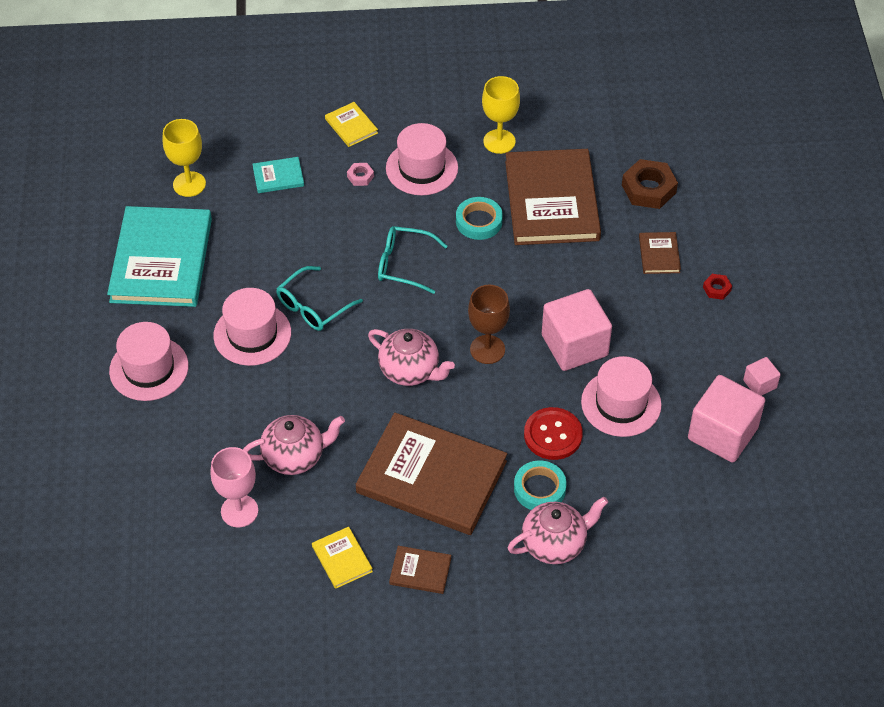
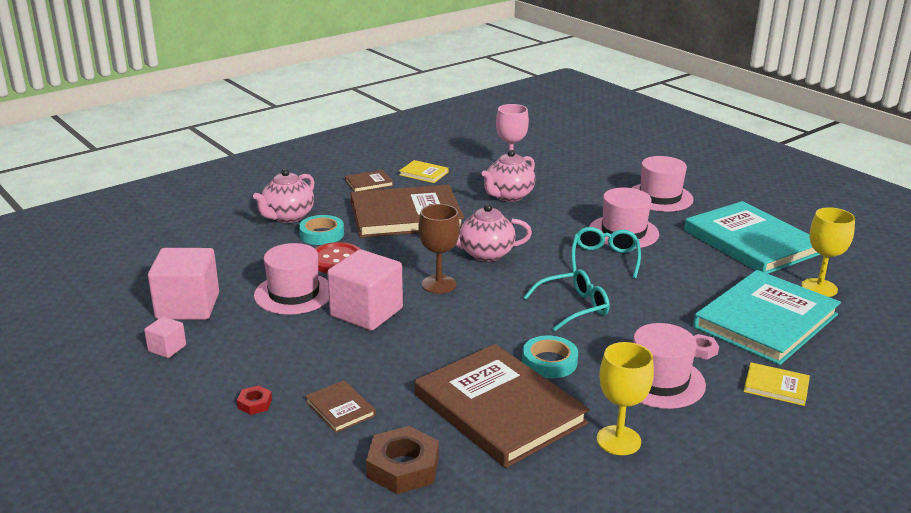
camera: 145 degrees right, 25 degrees down
(278, 177) = (765, 321): turquoise book -> turquoise book, size x2.35

